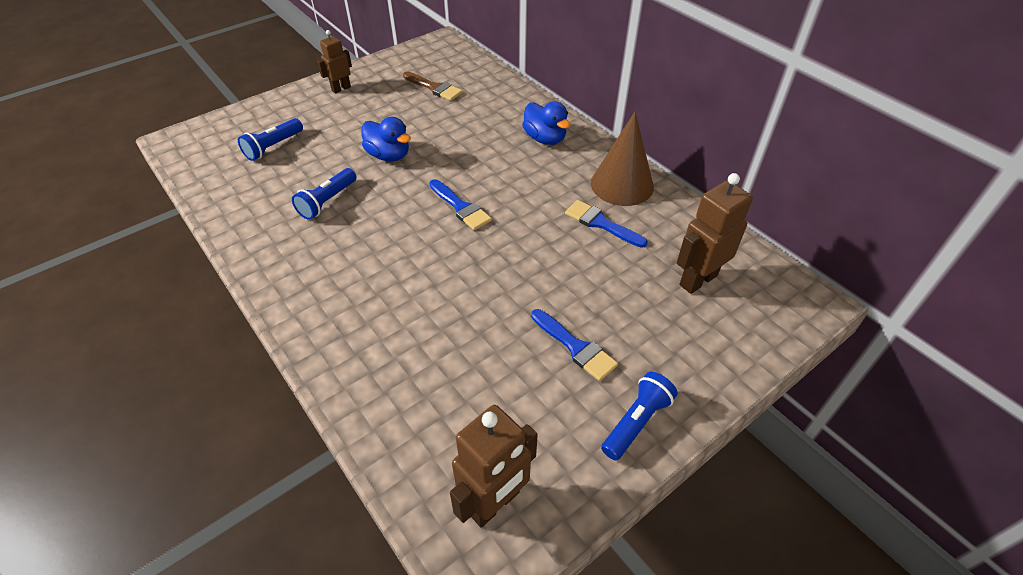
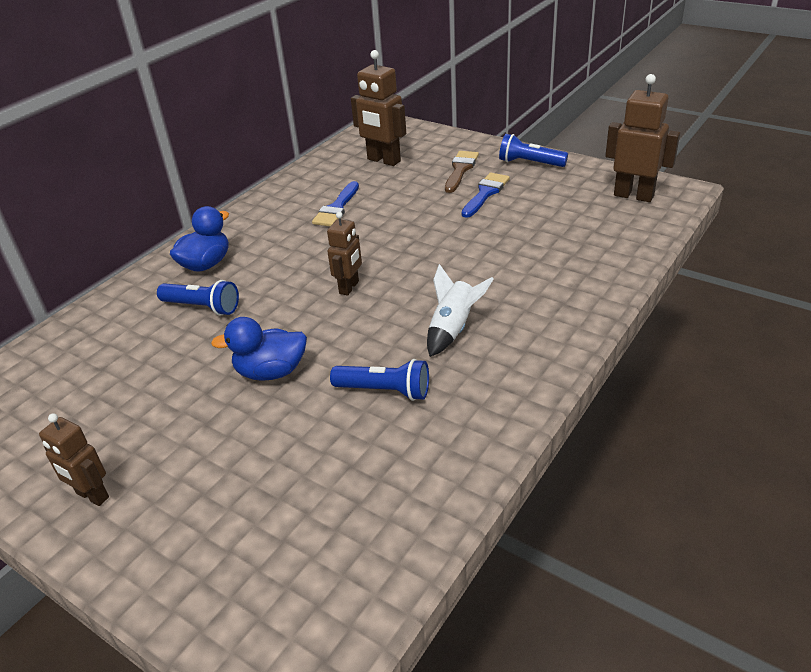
camera: 105 degrees left, 10 degrees down
(273, 147) = (284, 506): blue flashlight -> blue flashlight (203, 307)
(364, 252) = (453, 329): none -> white rocket
(389, 155) = (271, 372): blue duck -> blue duck turned 120 degrees counterclockwise
(434, 88) = (90, 384): brown brush -> brown brush (460, 170)
(461, 207) = (349, 287): blue brush -> brown robot
(622, 184) = (275, 207): brown cone -> none

